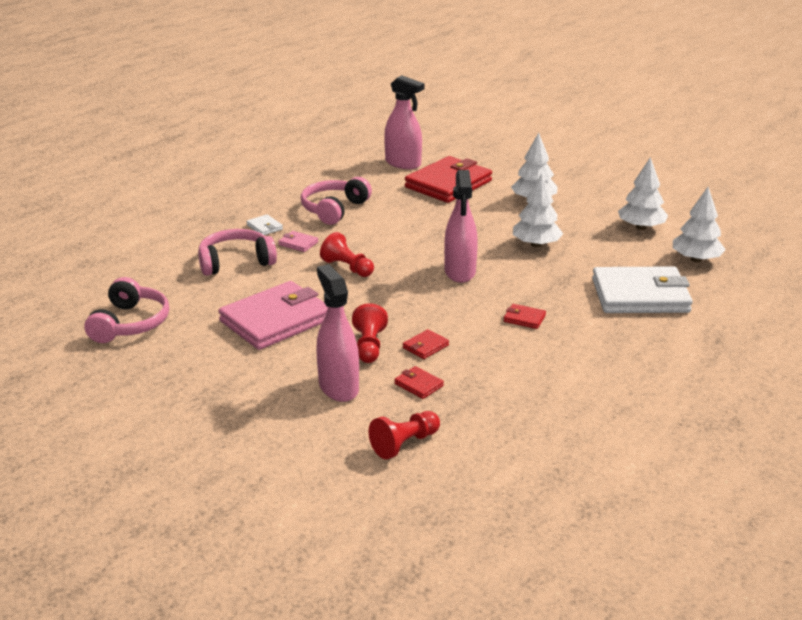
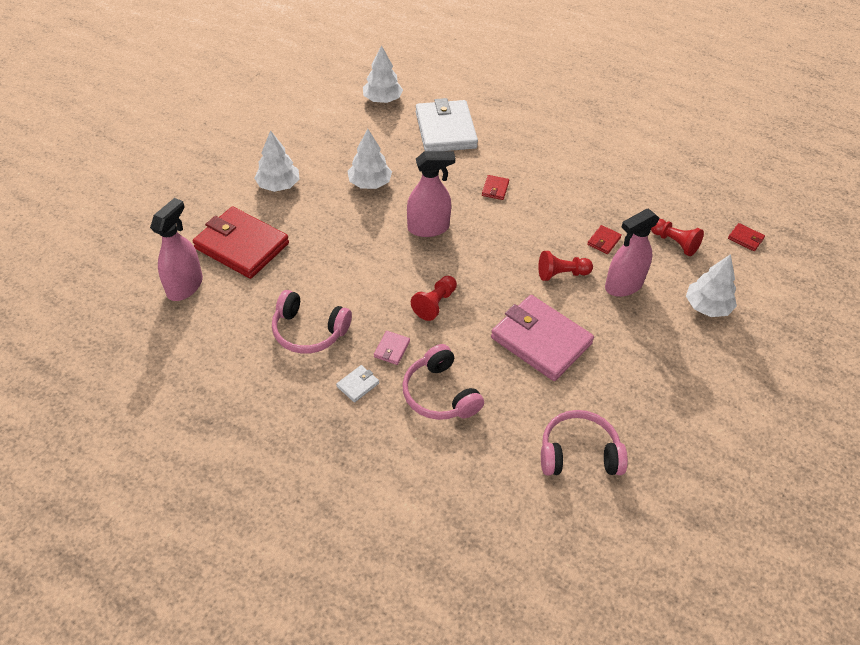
camera: 100 degrees left, 20 degrees up
(425, 346) = (552, 241): red wallet -> red wallet (745, 238)
(641, 227) = (329, 124): white tree -> white tree (707, 307)

